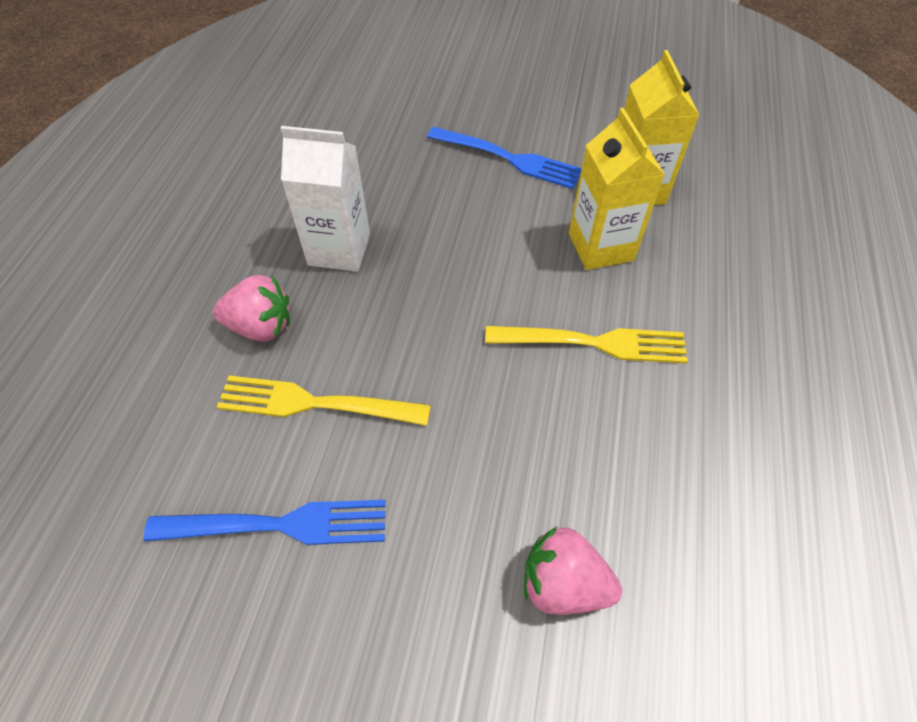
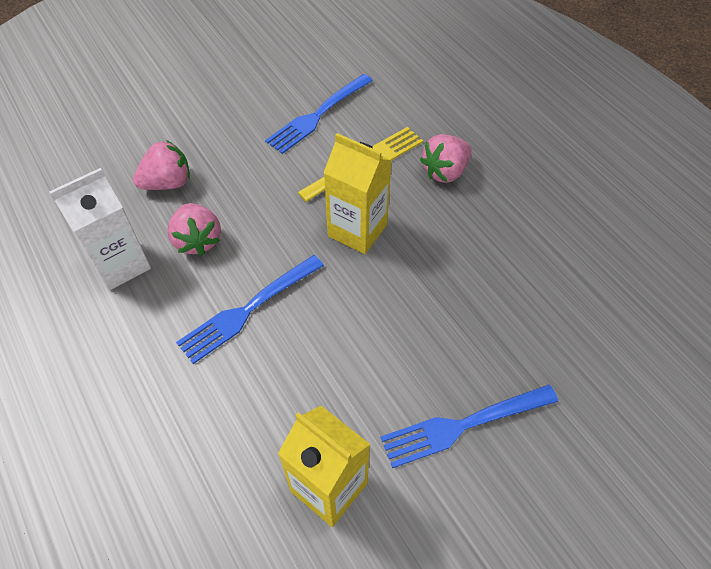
camera: 135 degrees right, 0 degrees up
(339, 249) = (471, 243): white carton -> white carton (120, 264)
(587, 460) = (198, 240): none -> pink strawberry
(593, 343) = (248, 310): yellow fork -> blue fork
(600, 247) = (307, 393): yellow carton -> yellow carton (357, 230)

